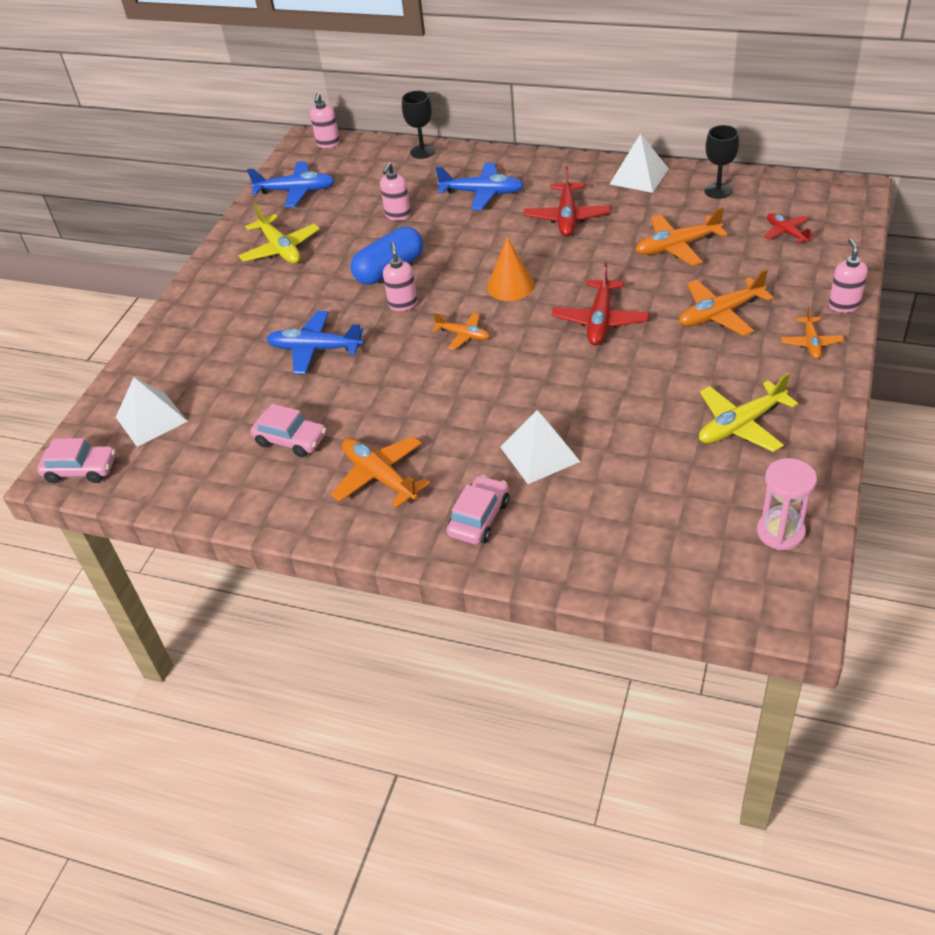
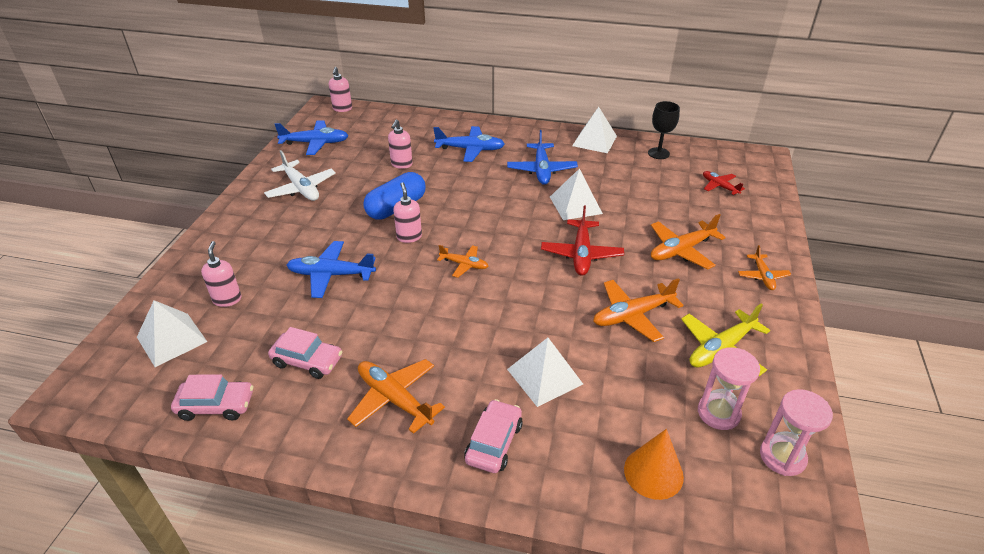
camera: 10 degrees left, 5 degrees down
(81, 470) = (94, 391): pink car -> pink car (216, 405)
(280, 249) = (301, 188): yellow plane -> white plane
(422, 152) = (419, 117): black goblet -> none
(510, 286) = (501, 223): orange cone -> orange cone (653, 472)
(567, 217) = (542, 170): red plane -> blue plane
(602, 261) = (575, 205): none -> white pyramid
(677, 247) = (634, 195): orange plane -> orange plane (632, 316)
(722, 490) = (718, 413): none -> pink hourglass
(844, 305) = (781, 245): pink soap dispenser -> pink soap dispenser (227, 299)

